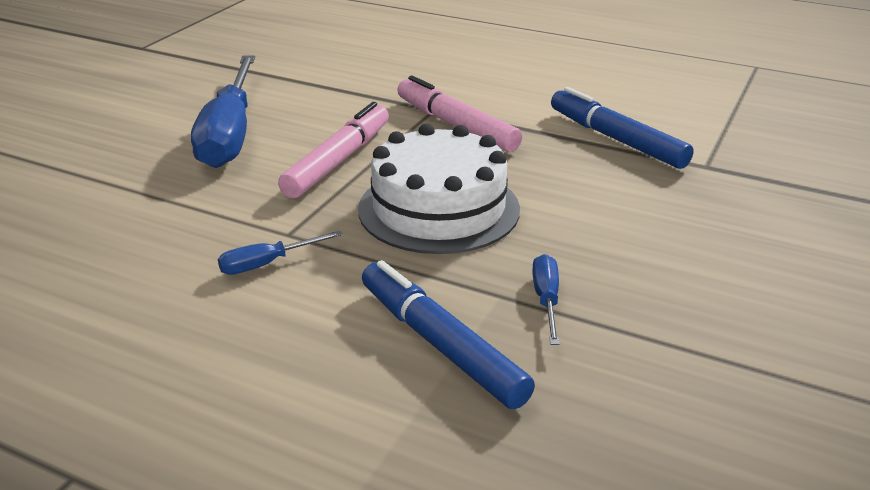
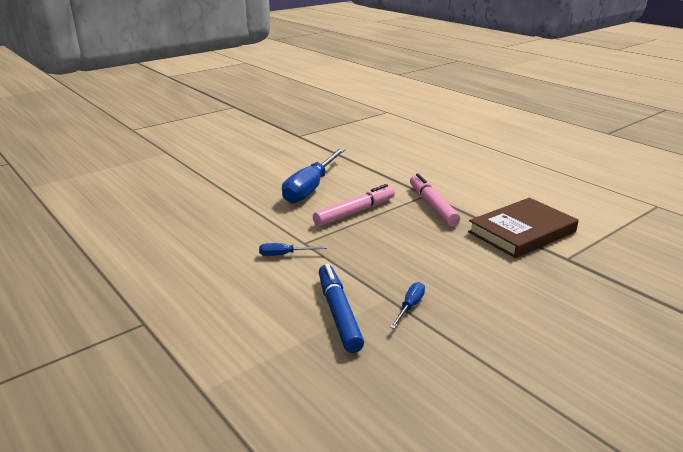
camera: 25 degrees right, 5 degrees down
(439, 209) = (389, 247): white cake -> none
(616, 139) = (522, 232): blue marker -> brown book

